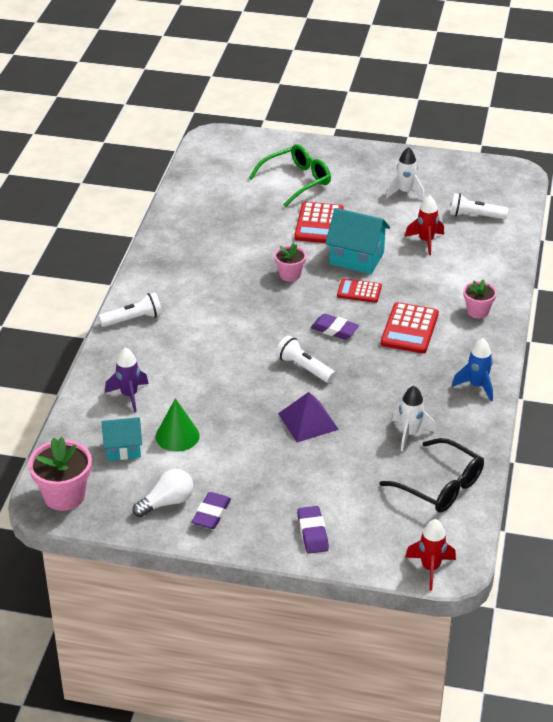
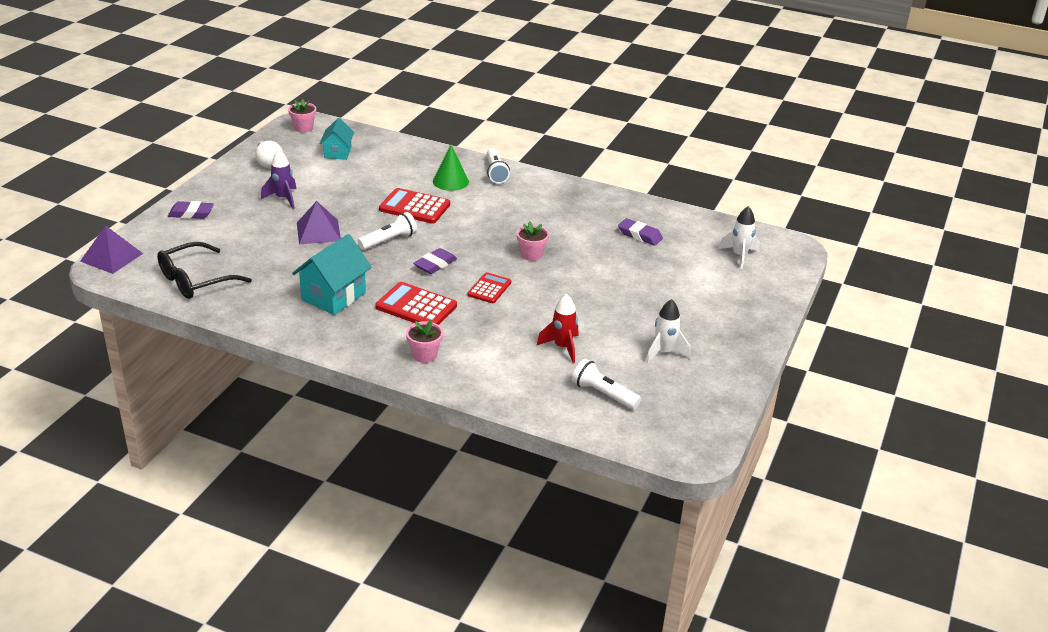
camera: 100 degrees right, 5 degrees down
(64, 495) = (303, 128): pink flower pot -> pink flower pot, size x0.61
(129, 395) = (398, 161): purple rocket -> purple rocket (283, 198)
(177, 436) = (338, 174): green cone -> green cone (450, 181)
(211, 514) = (243, 177): purple eraser -> purple eraser (640, 235)
(296, 181) = (700, 284): green glasses -> none
(319, 224) = (614, 285): red calculator -> red calculator (414, 207)
(356, 258) = (545, 297): turquoise house -> turquoise house (333, 296)
(410, 434) = (269, 278): white rocket -> white rocket (739, 256)
(430, 568) = (111, 257): red rocket -> purple pyramid
(475, 216) = (603, 394): white flashlight -> white flashlight turned 75 degrees counterclockwise
(477, 386) = (309, 328): blue rocket -> none

